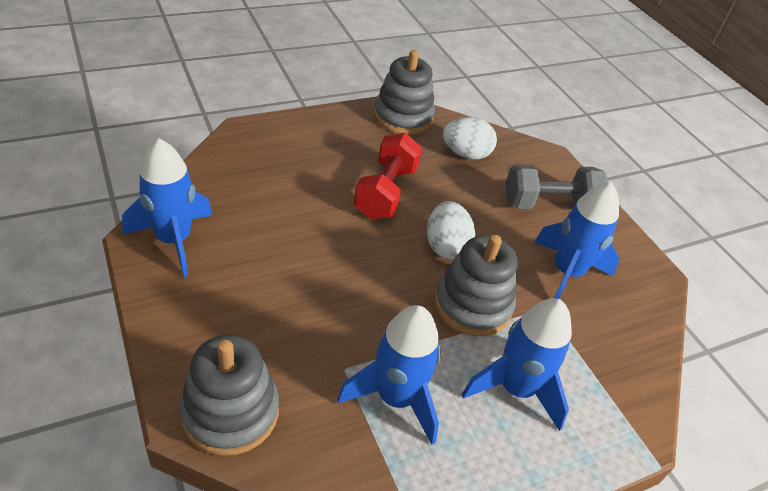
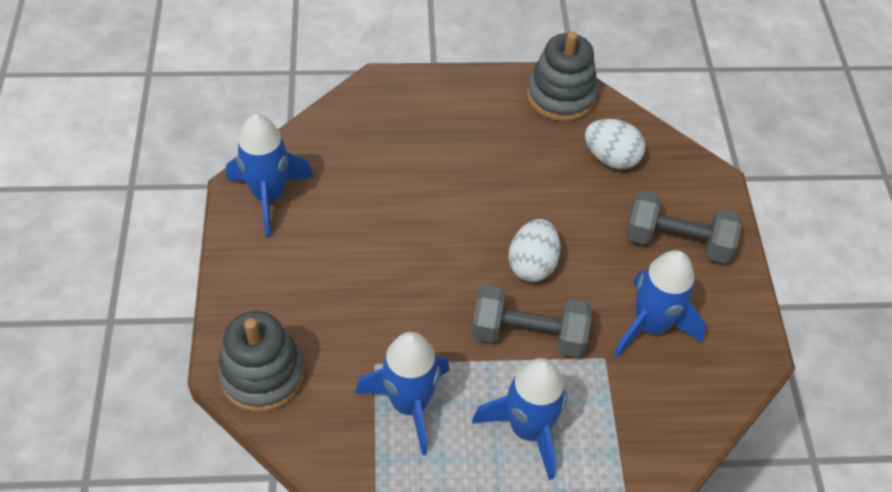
camera: 25 degrees right, 10 degrees up
(386, 192) = (497, 188): red dumbbell -> none
(472, 305) = (528, 334): grey stacking toy -> grey dumbbell

